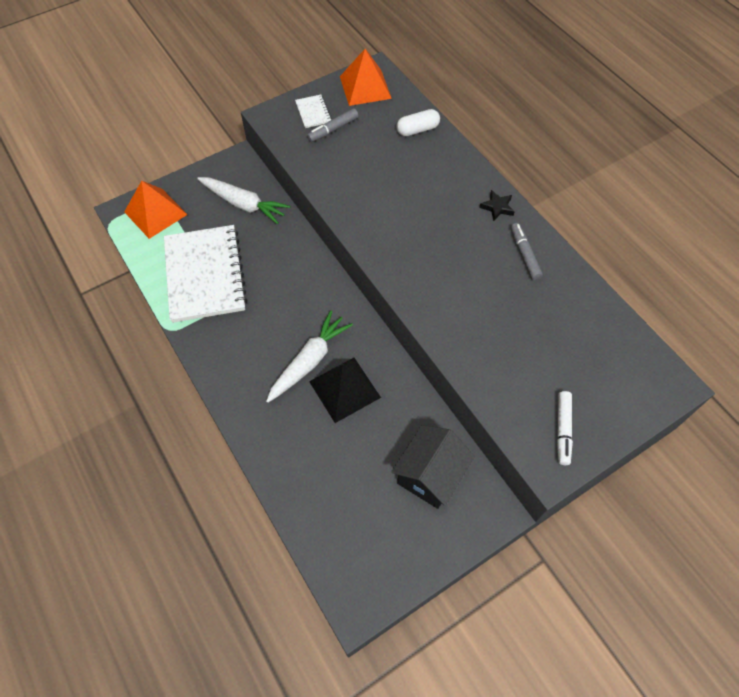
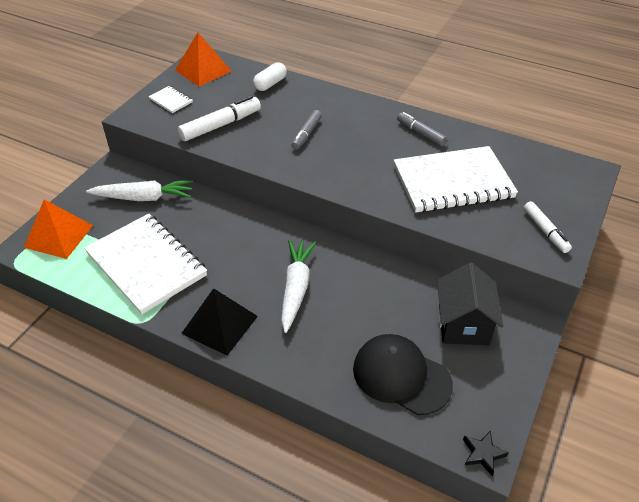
camera: 30 degrees left, 15 degrees down
(333, 129) = (198, 106): grey marker -> grey marker (306, 134)
(338, 494) = (401, 376): none -> black cap
(339, 161) = (221, 125): none -> white marker
(344, 389) = (343, 295): black pyramid -> black pyramid (220, 324)
(497, 207) = (375, 111): black star -> black star (483, 454)
(512, 328) = (453, 182): none -> white notebook

